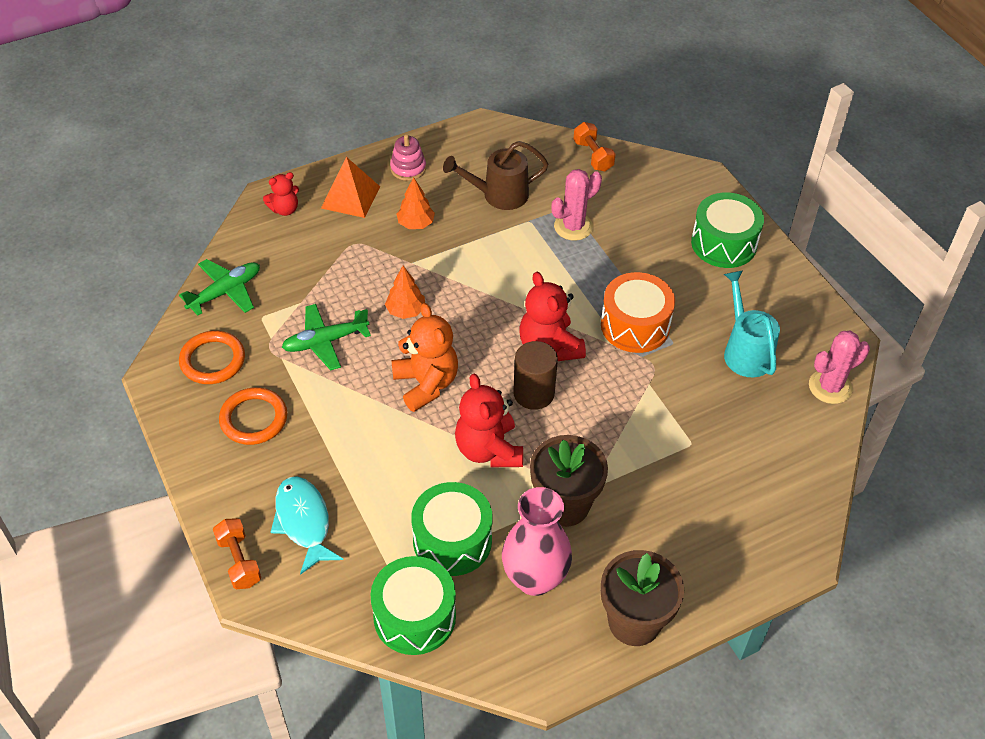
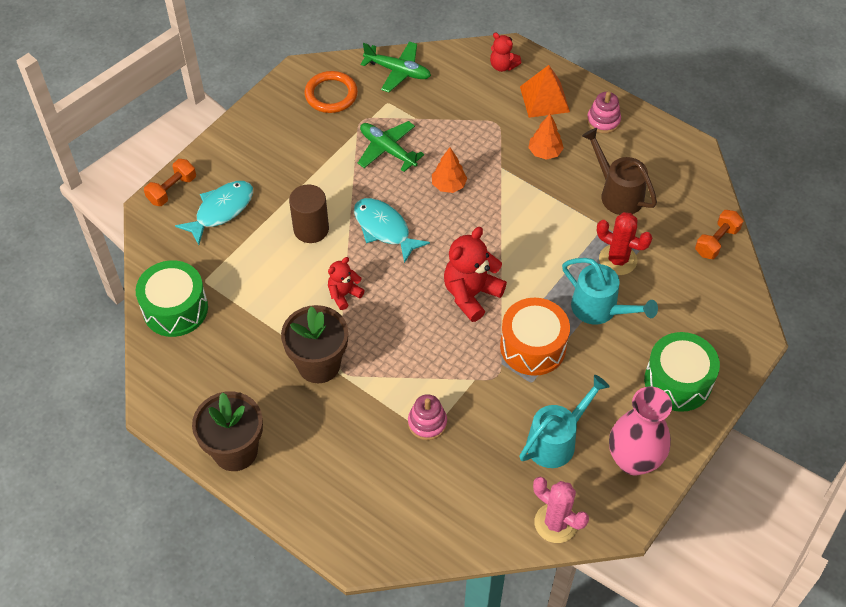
camera: 65 degrees right, 5 degrees up
(254, 419) = (293, 142): orange ring -> none
(426, 384) = (384, 229): orange teddy bear -> turquoise fish
(452, 540) = (249, 305): green drum -> none
(488, 450) = (344, 294): red teddy bear -> red teddy bear, size x0.57
(533, 393) = (416, 302): brown cylinder -> brown cylinder (311, 229)
(534, 578) = (242, 370): pink vase -> pink vase (633, 460)
(573, 227) = (617, 260): pink cactus -> red cactus
(621, 261) = (600, 310): none -> turquoise watering can
(680, 440) = (427, 423): none -> pink stacking toy

